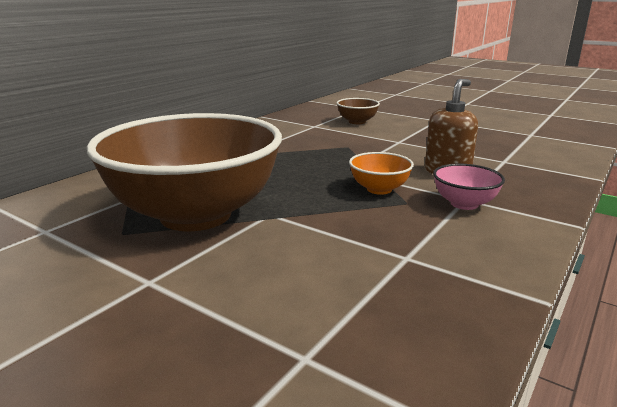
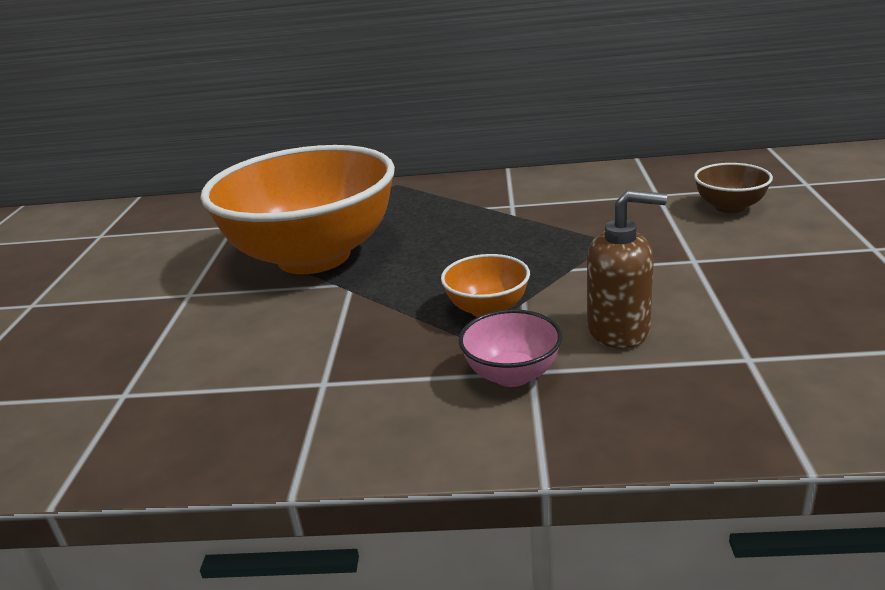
camera: 60 degrees right, 5 degrees up
(196, 215) = (314, 257): brown bowl -> orange bowl

